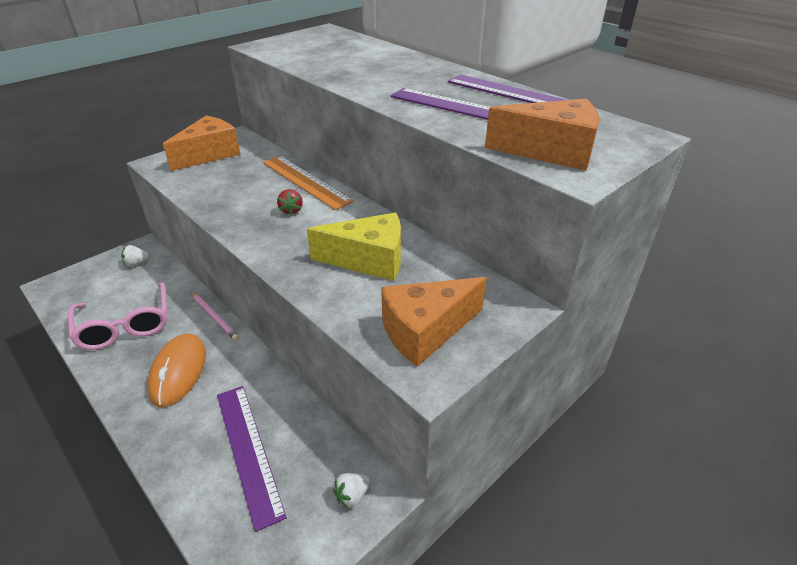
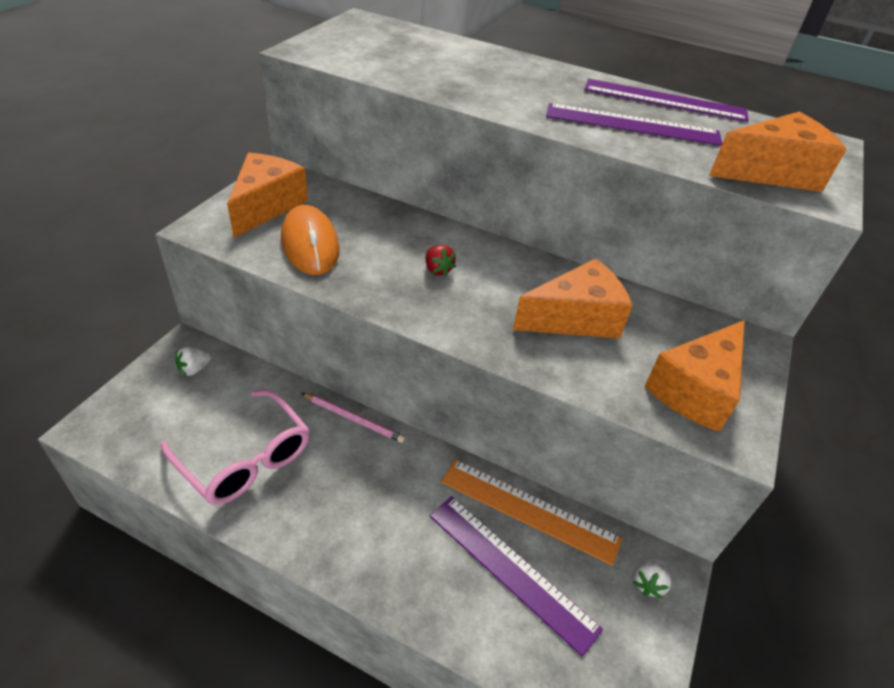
camera: 25 degrees left, 5 degrees up
(178, 372) = (361, 500): orange mouse -> orange mouse (310, 244)
(306, 181) = (422, 227): orange ruler -> orange ruler (529, 509)
(369, 260) = (575, 318): yellow cheese -> orange cheese

